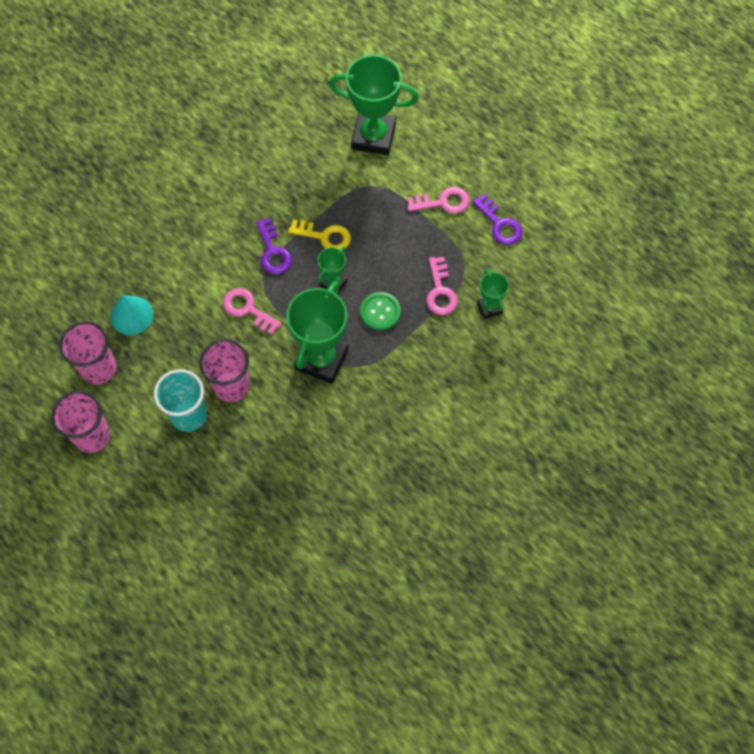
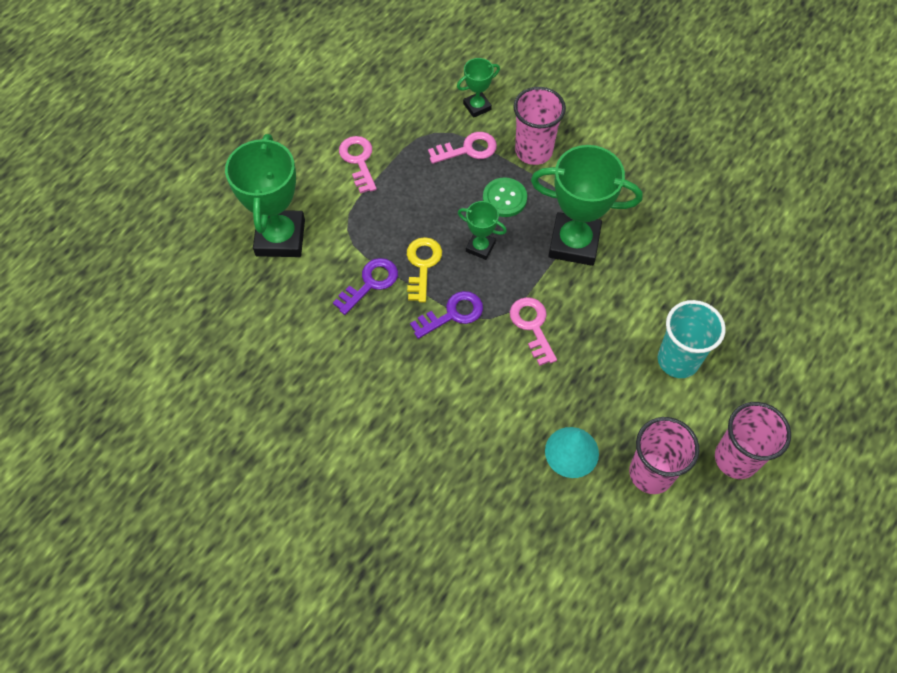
camera: 100 degrees left, 5 degrees down
(231, 386) = (630, 324): pink cup -> pink cup (533, 151)
(247, 309) = (532, 326): pink key -> pink key turned 135 degrees clockwise
(499, 224) = (377, 109): purple key -> purple key (370, 283)

